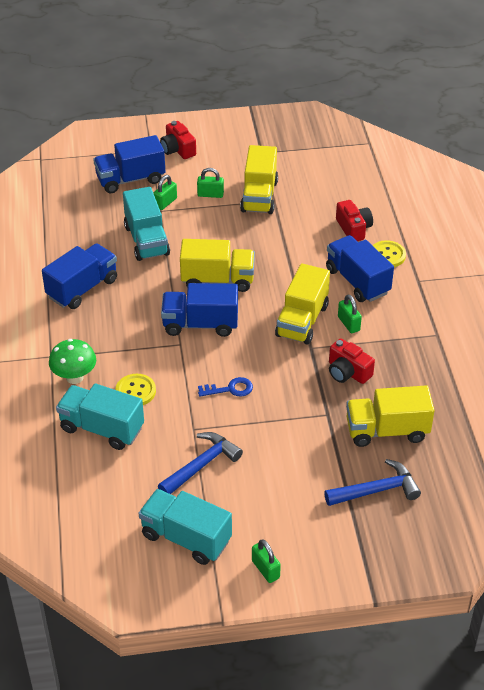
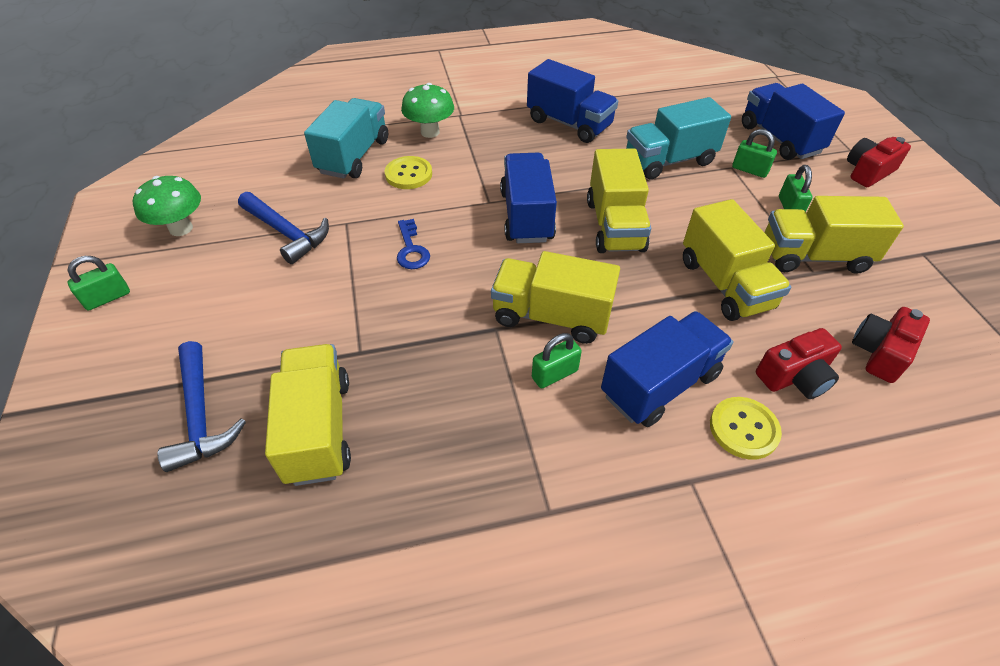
camera: 85 degrees right, 5 degrees up
(186, 538) = (181, 228): turquoise truck -> green mushroom
(280, 239) = (725, 284): none -> yellow truck
(348, 372) = (446, 375): red camera -> red camera (880, 353)

